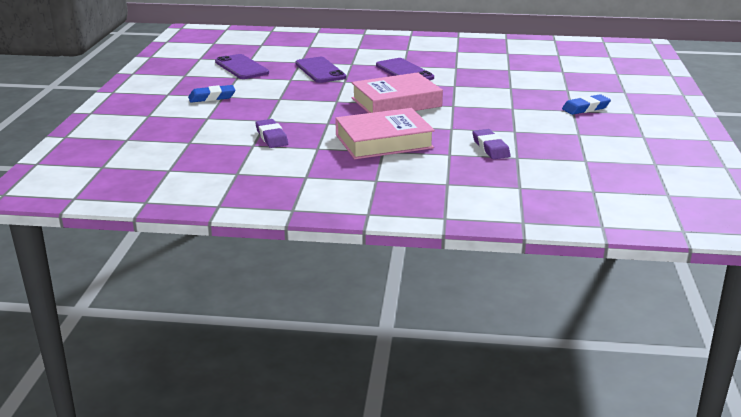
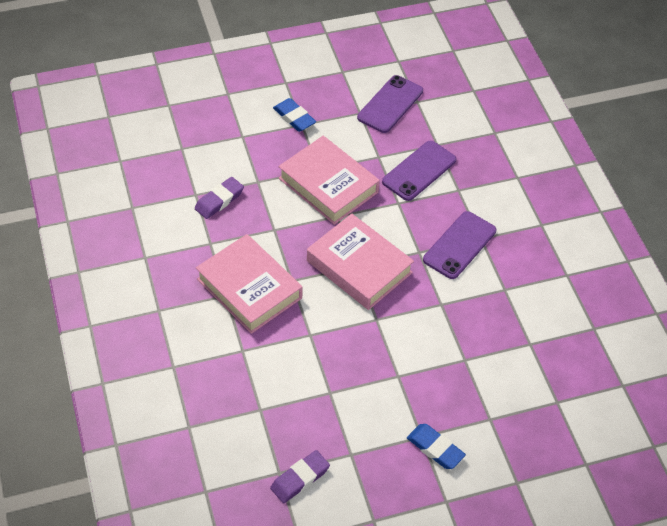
camera: 65 degrees right, 25 degrees up
(301, 98) = (328, 185): none -> pink book
(490, 148) = (273, 381): purple eraser -> purple eraser (300, 479)

